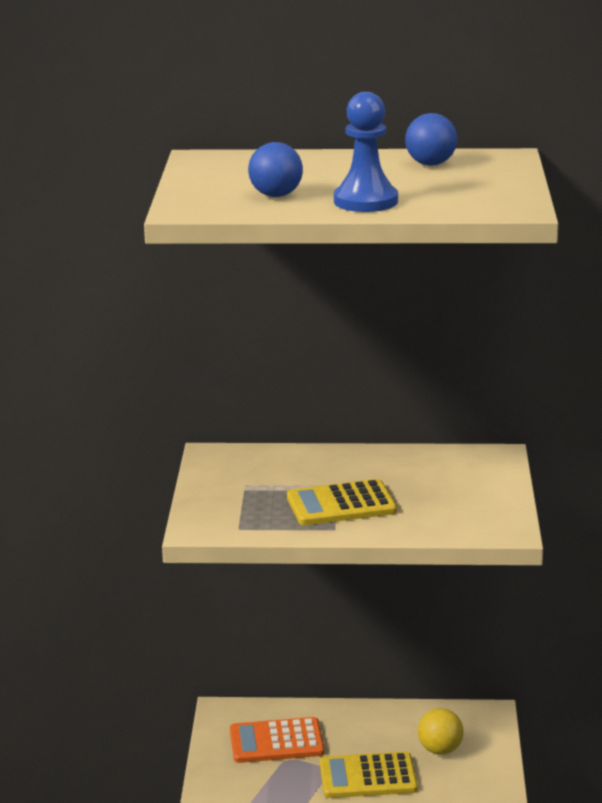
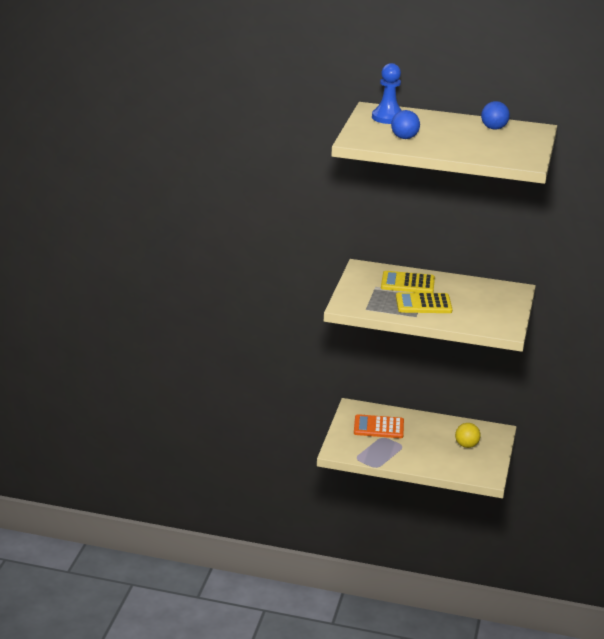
camera: 10 degrees right, 5 degrees up
(365, 201) = (450, 147): blue pawn -> blue pawn (388, 117)
(368, 776) = (423, 452): yellow calculator -> yellow calculator (407, 283)

